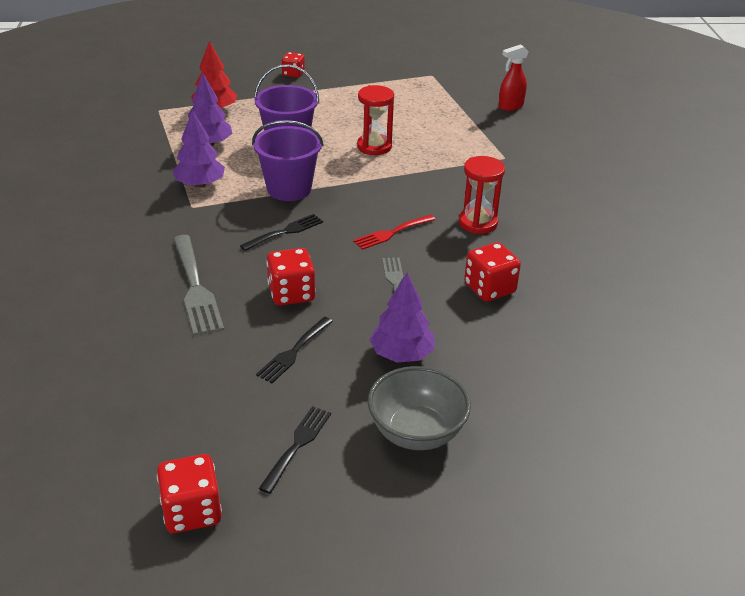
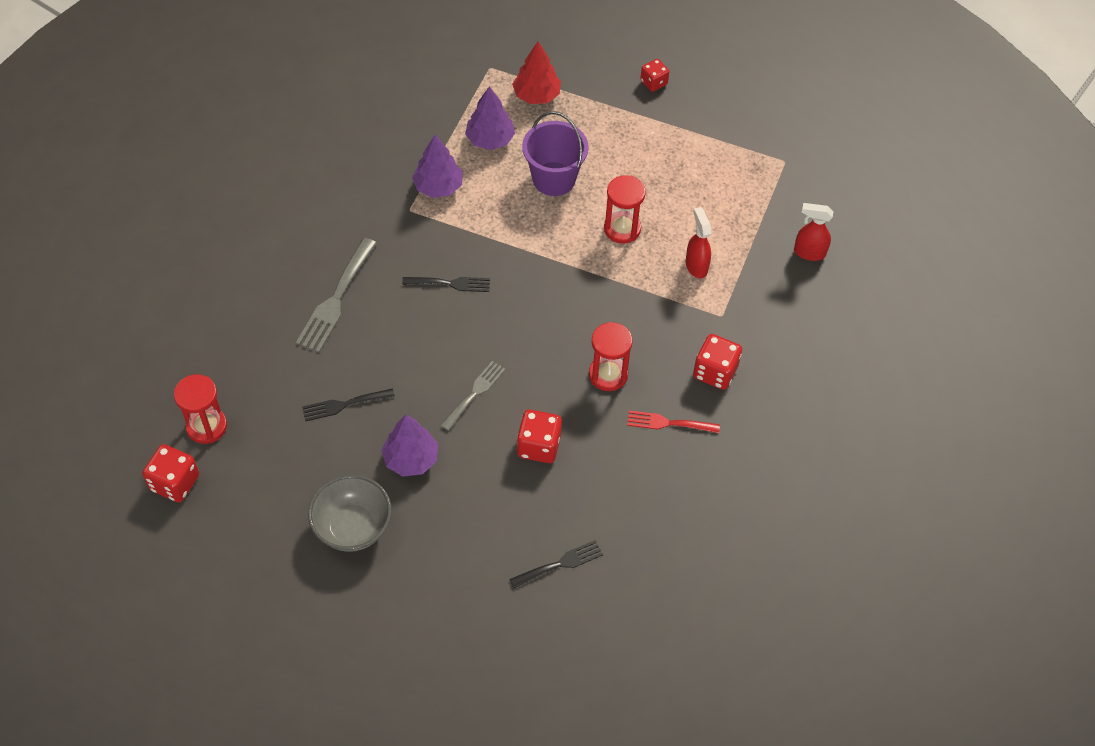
camera: 40 degrees right, 20 degrees up
(173, 444) = (206, 426): none -> red hourglass
(289, 189) = (500, 236): purple bucket -> none
(291, 293) = (394, 350): red dice -> red dice (715, 372)
(297, 446) = (273, 481): black fork -> black fork (559, 564)
(392, 233) = (529, 339): red fork -> red fork (669, 423)
(451, 142) = (696, 266): none -> red spray bottle

